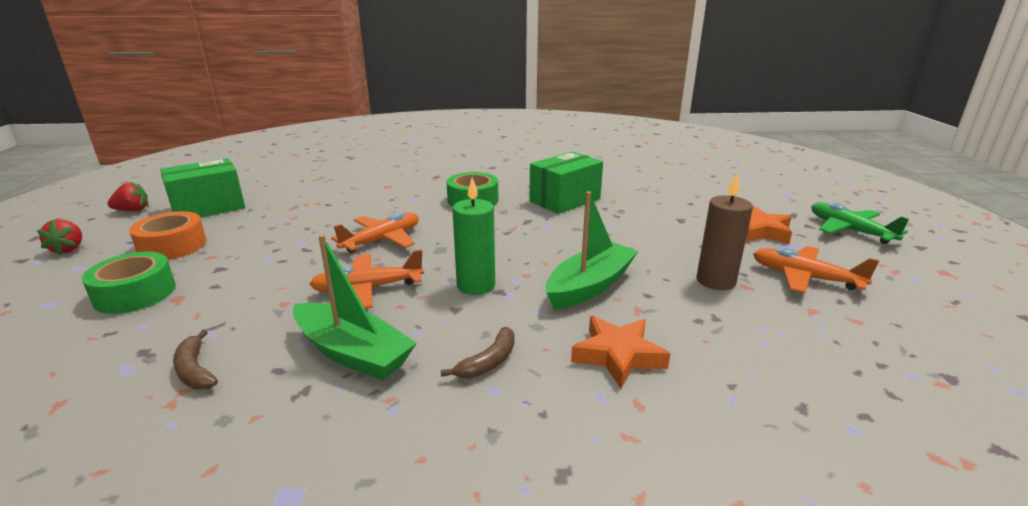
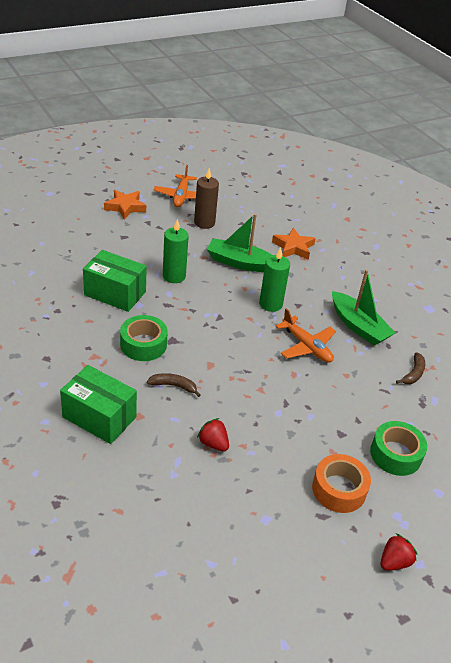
camera: 120 degrees left, 15 degrees up
(133, 210) = (312, 592): red strawberry -> red strawberry (213, 443)
(208, 208) = (266, 527): green box -> green box (99, 417)
(352, 353) = (358, 326): green boat -> green boat turned 135 degrees clockwise
(382, 240) = (246, 368): orange plane -> none
(488, 362) = (328, 282): brown banana -> brown banana (174, 386)
(580, 233) = (174, 276): none -> green candle
(849, 230) = (105, 177): green plane -> none

